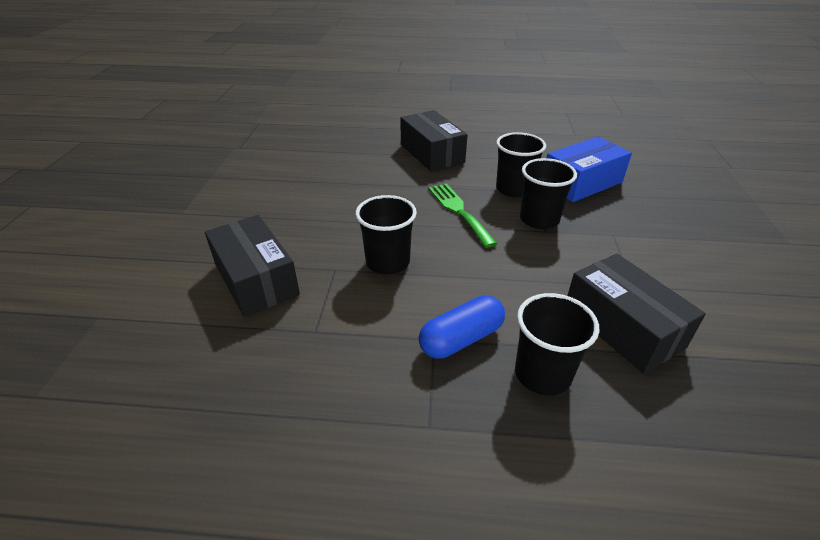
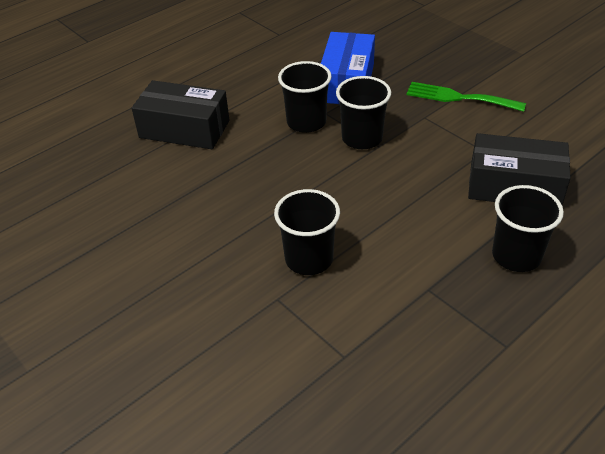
camera: 45 degrees left, 5 degrees up
(256, 279) = (227, 362): black box -> none
(459, 211) = (294, 172): green fork -> green fork (459, 97)
(461, 339) = (443, 274): blue capsule -> none

